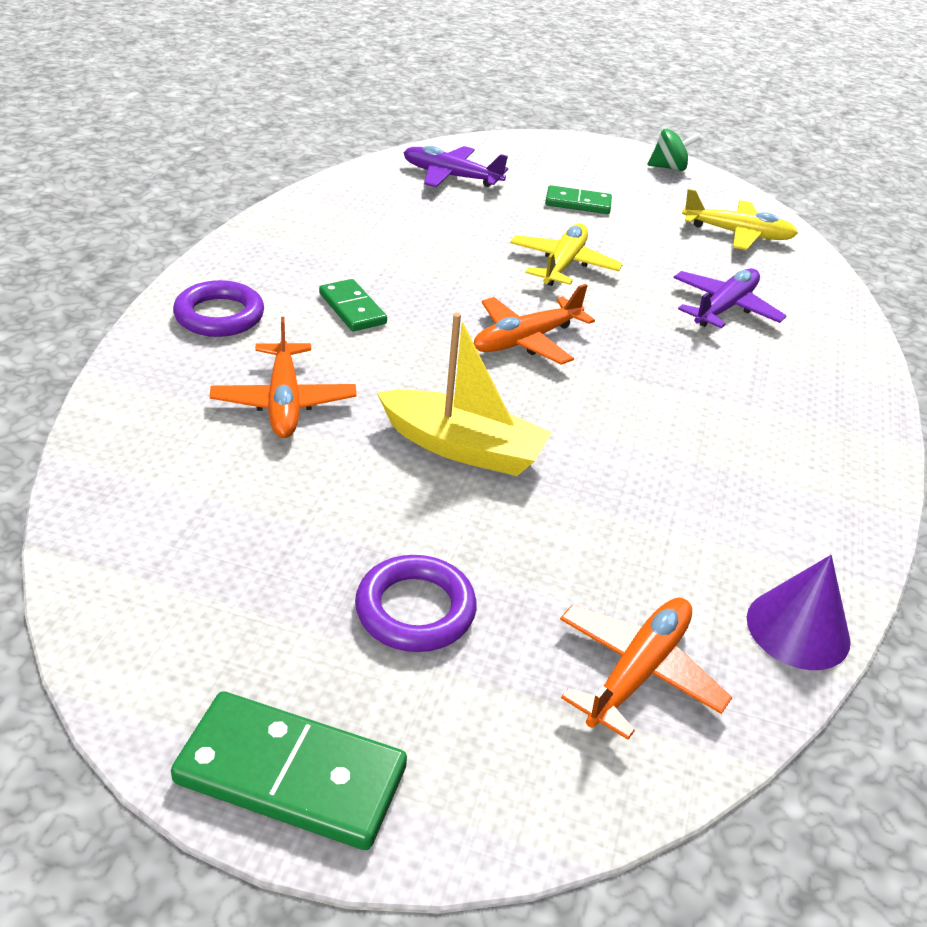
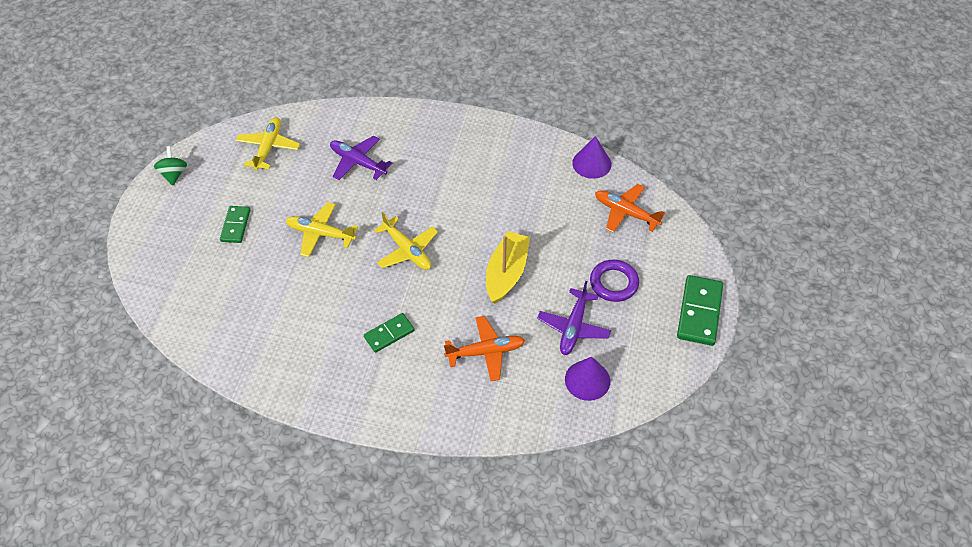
camera: 90 degrees left, 15 degrees up
(169, 525) = (587, 380): none -> purple cone
(219, 315) = (408, 399): purple ring -> none
(451, 176) = (201, 298): purple plane -> purple plane (573, 327)
(526, 340) = (407, 250): orange plane -> yellow plane

